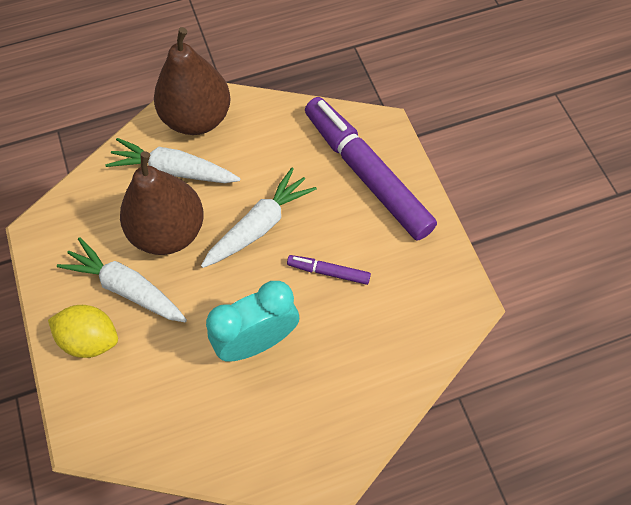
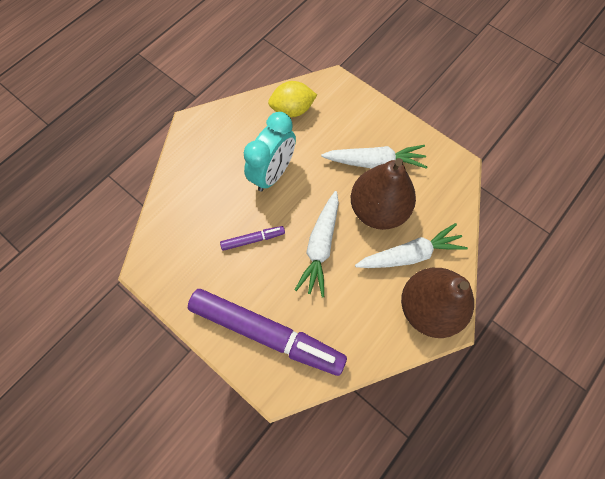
camera: 150 degrees right, 5 degrees up
(90, 339) = (371, 125): yellow lemon -> yellow lemon (292, 110)

